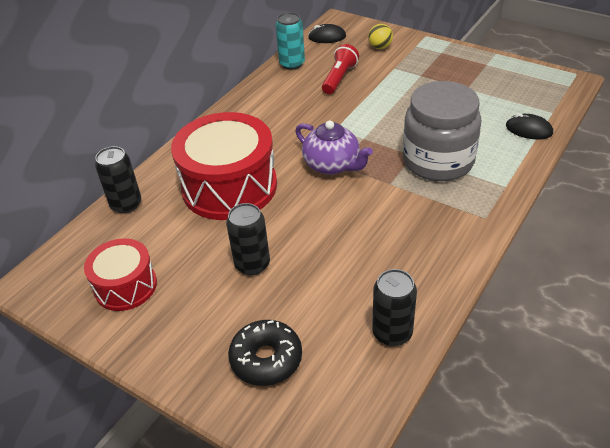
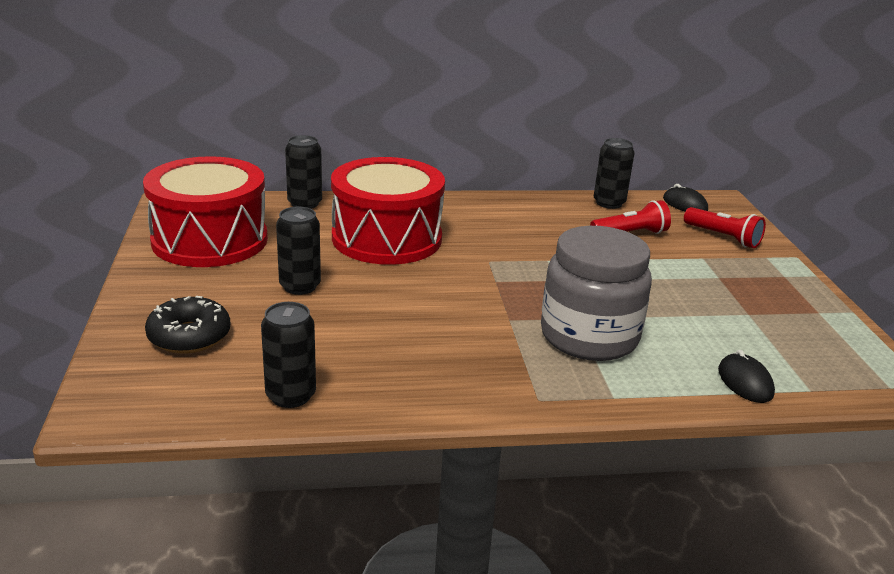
camera: 45 degrees right, 15 degrees down
(125, 286) = (210, 240): red drum -> red drum, size x1.76
(292, 64) = (609, 203): turquoise can -> black can
(332, 165) = (490, 278): purple teapot -> none
(380, 47) = (723, 237): yellow ball -> red flashlight

